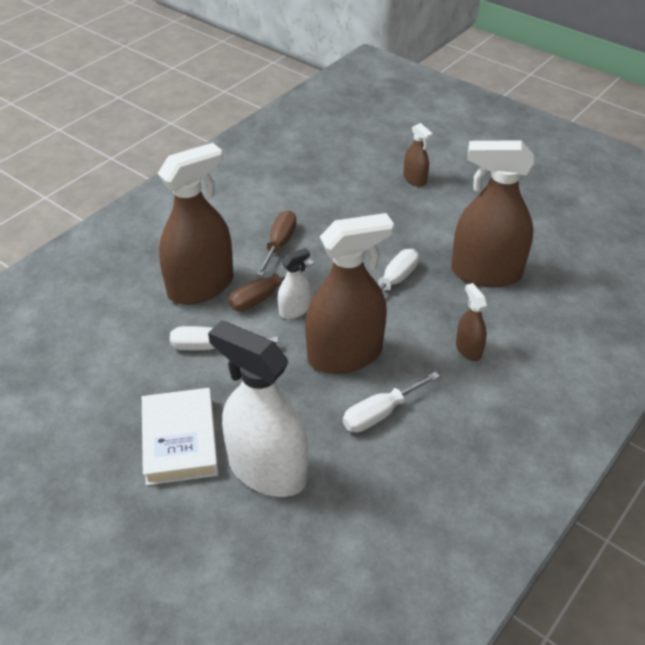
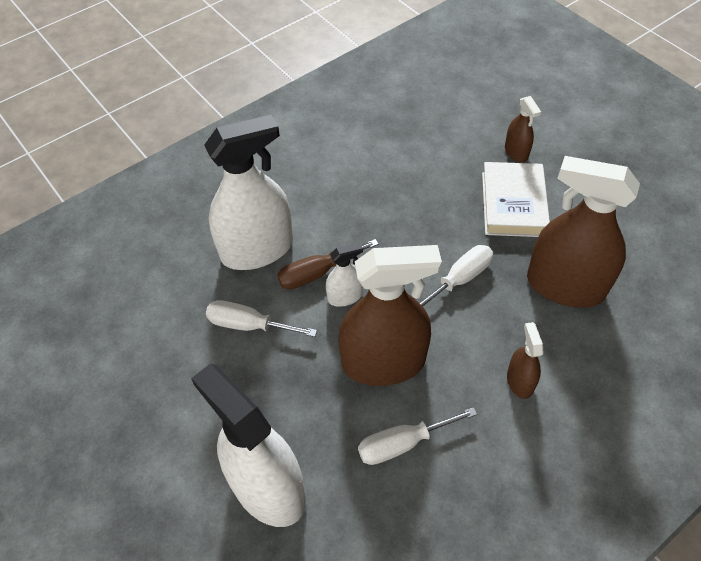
camera: 15 degrees right, 10 degrees up
(180, 440) = (190, 432): white book -> white book (513, 204)
(201, 286) = (257, 250): brown spray bottle -> white spray bottle
(279, 244) = (350, 211): brown screwdriver -> none

